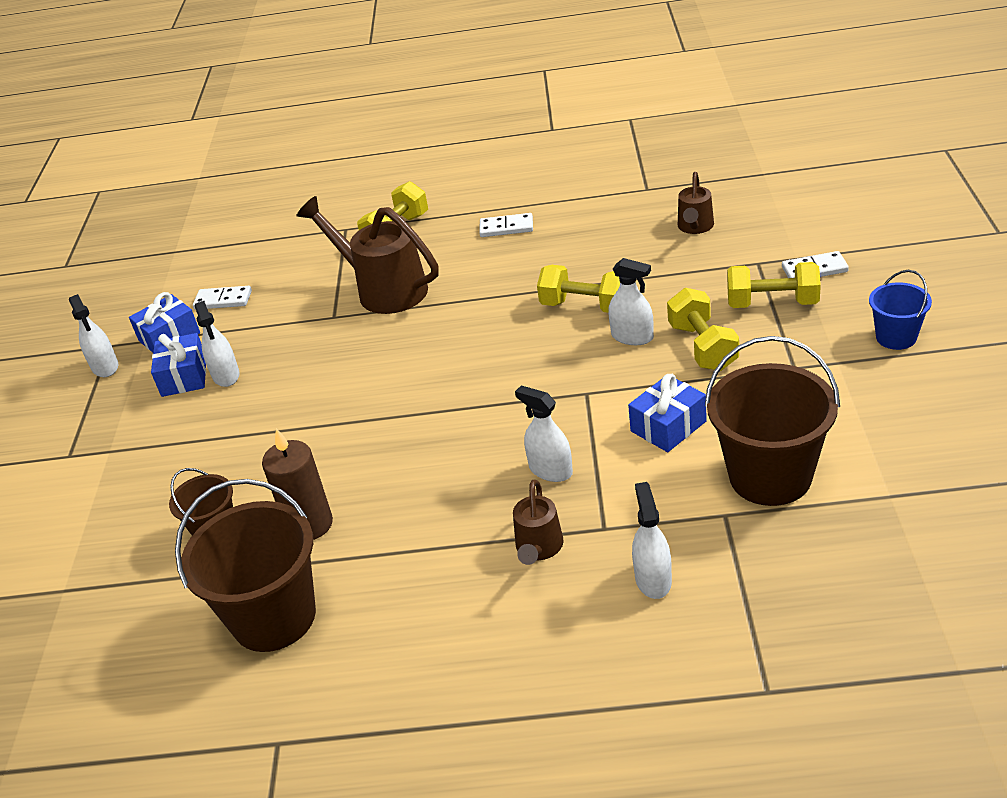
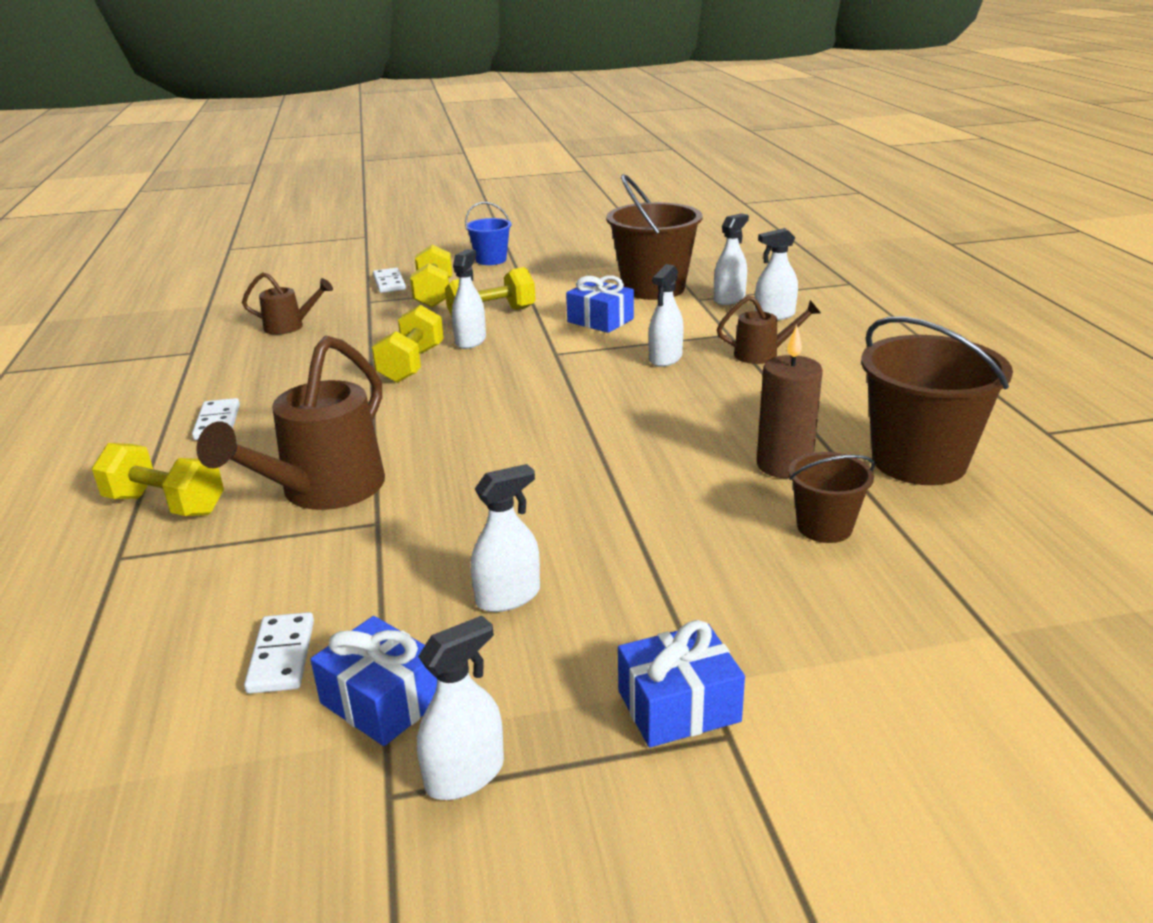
camera: 105 degrees left, 10 degrees down
(184, 377) = (507, 645): blue gift -> blue gift (678, 706)
(720, 544) = (729, 299): none -> white spray bottle

